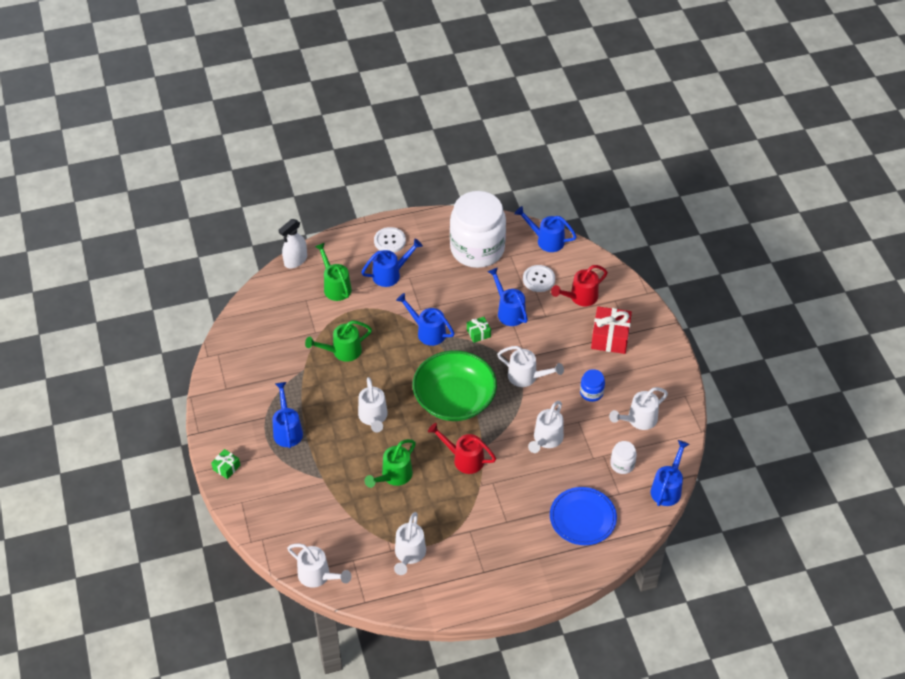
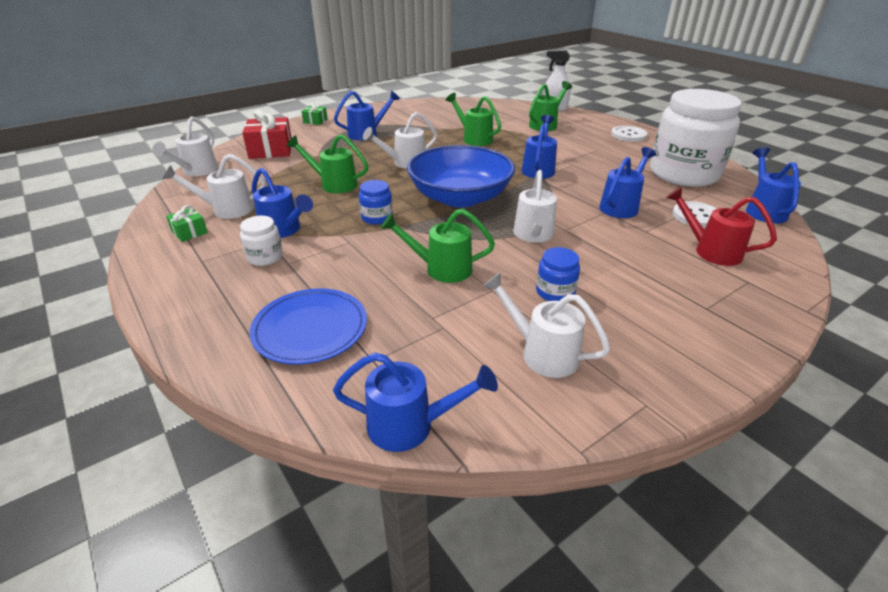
camera: 70 degrees right, 15 degrees down
(390, 274) = (589, 142): blue watering can -> blue watering can (283, 230)
(454, 399) = (460, 197): green bowl -> blue bowl
(464, 459) = (377, 217): red watering can -> blue jar
(478, 333) = (567, 194): green gift -> green gift (189, 232)
(546, 439) = (441, 269): white watering can -> green watering can
(610, 337) = (675, 290): red gift -> red gift (271, 150)
(622, 464) = (436, 352): white jar -> white jar (265, 257)

